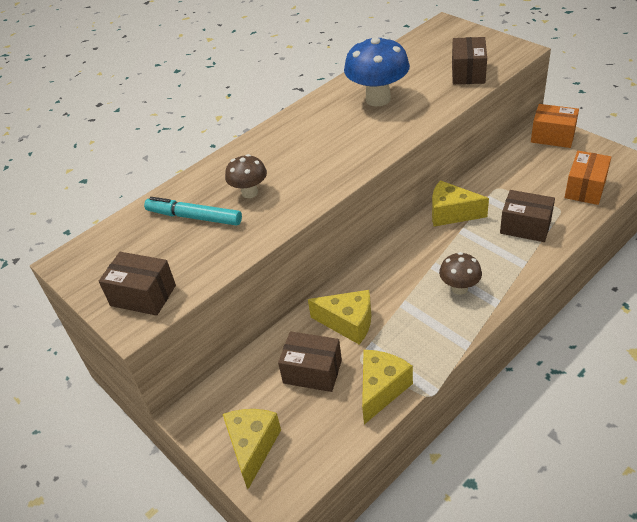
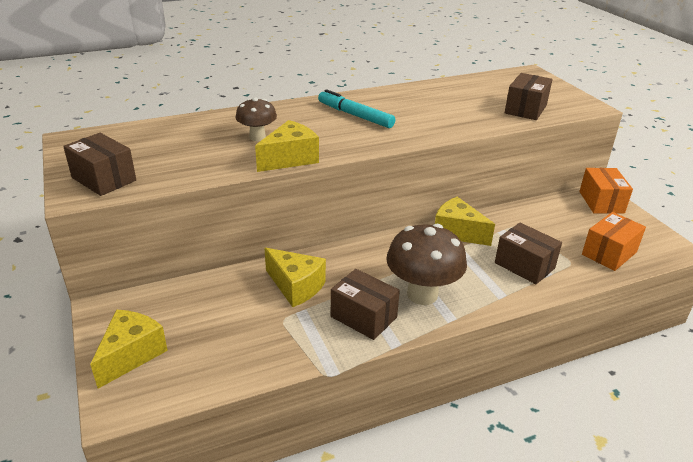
camera: 15 degrees right, 10 degrees down
(194, 217) = (196, 140): turquoise marker -> turquoise marker (355, 115)
(312, 372) = (233, 313): brown box -> brown box (363, 317)
(378, 99) = (426, 106): blue mushroom -> none
(381, 389) = (284, 352): yellow cheese -> yellow cheese (290, 159)
(459, 288) = (422, 294): brown mushroom -> brown mushroom, size x1.74
(552, 136) = (601, 202): orange box -> orange box turned 45 degrees clockwise

